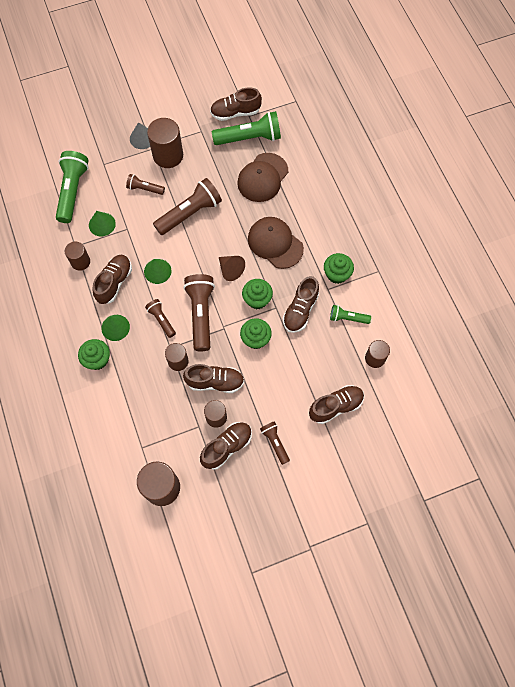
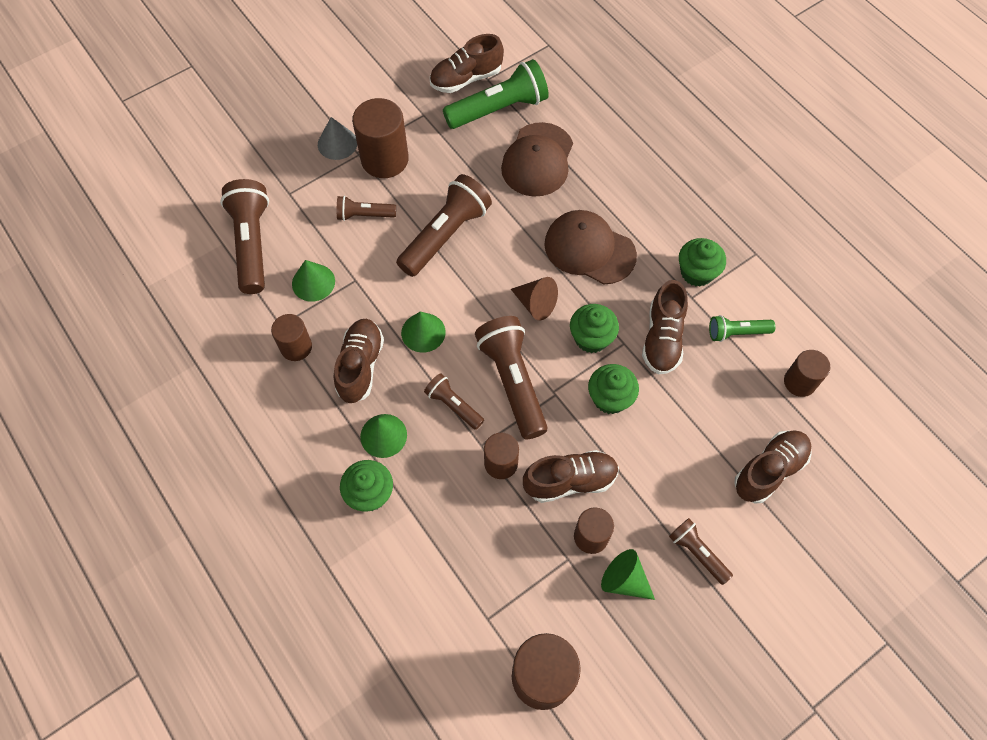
camera: 15 degrees left, 5 degrees down
(72, 191) = (251, 244): green flashlight -> brown flashlight
(227, 447) = (624, 580): brown shoe -> green cone

